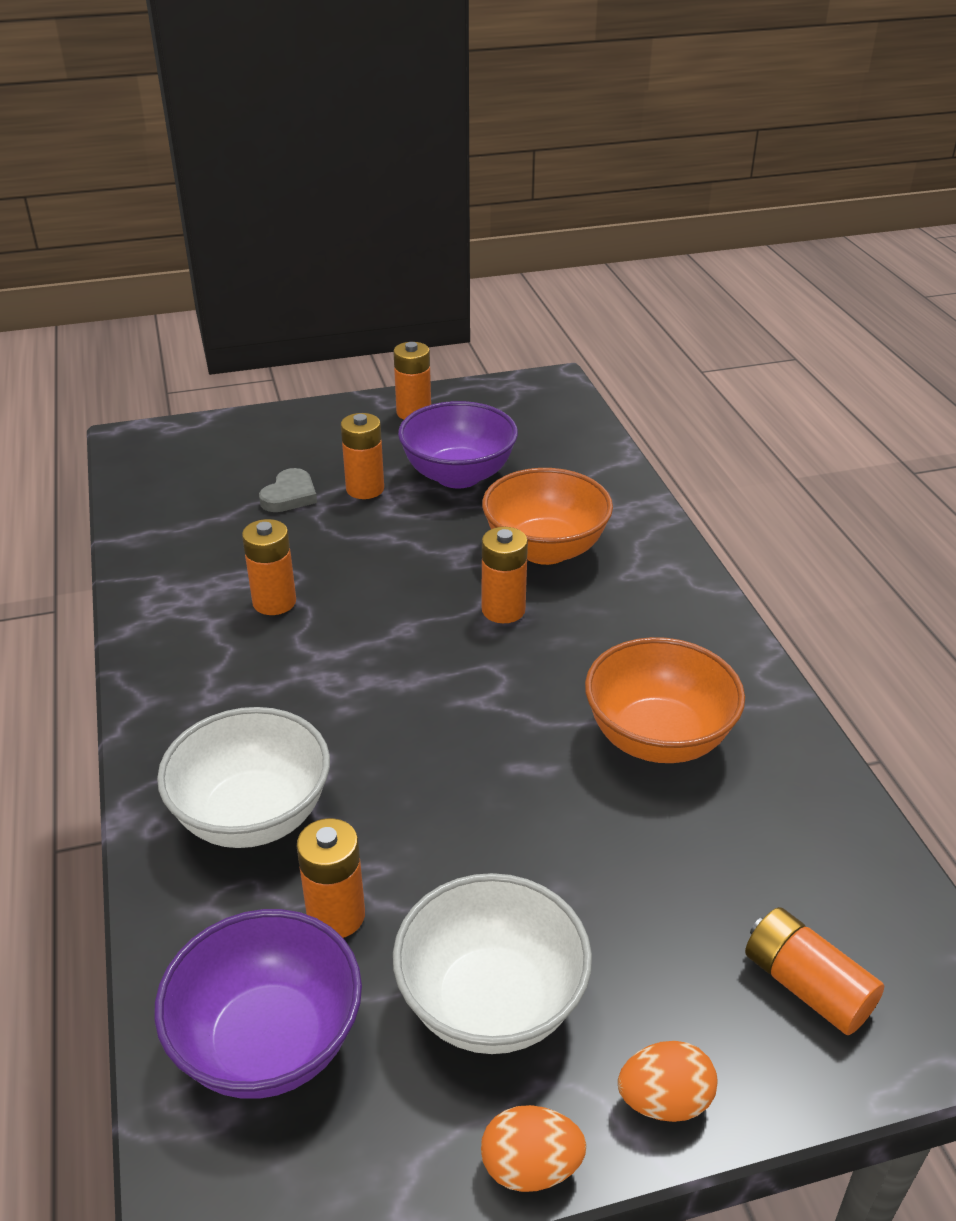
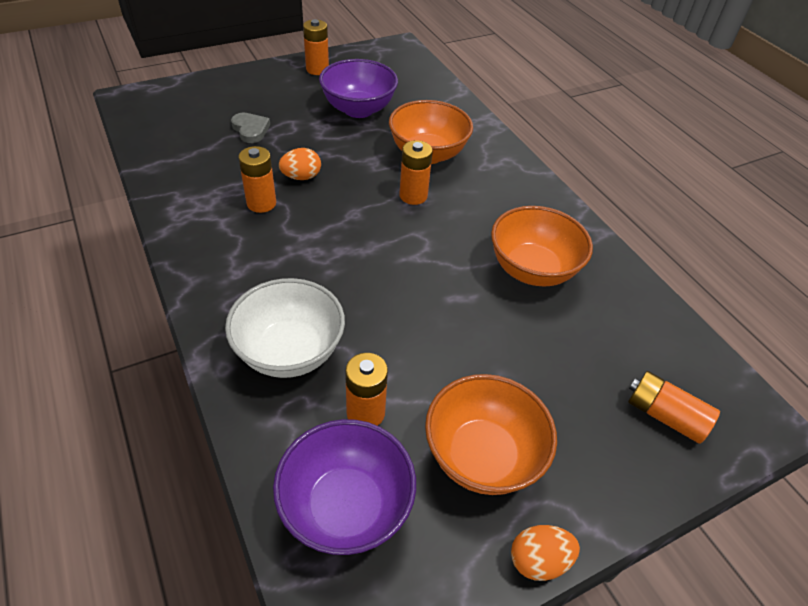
camera: 15 degrees left, 10 degrees up
(290, 495) = (250, 130): grey heart -> grey heart turned 45 degrees counterclockwise
(365, 489) = (300, 122): orange battery -> none
(491, 1002) = (482, 456): white bowl -> orange bowl
(664, 1100) = (605, 502): orange egg -> orange egg (301, 177)

